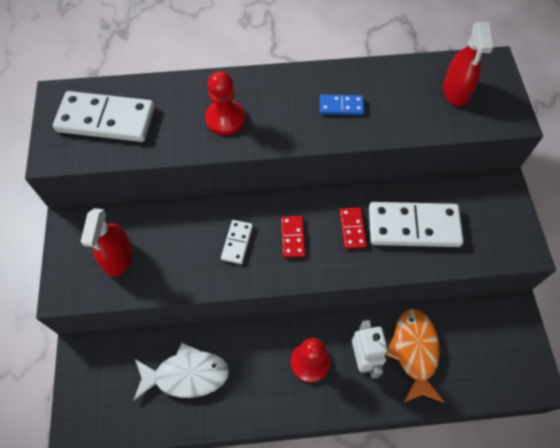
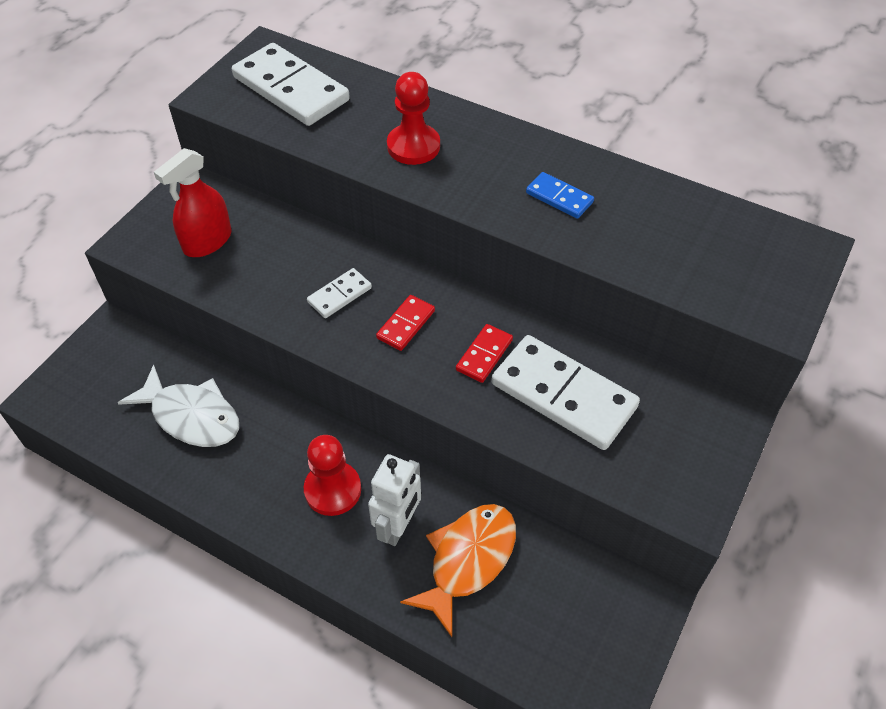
camera: 35 degrees right, 10 degrees down
(455, 91) = (725, 252): red spray bottle -> none

